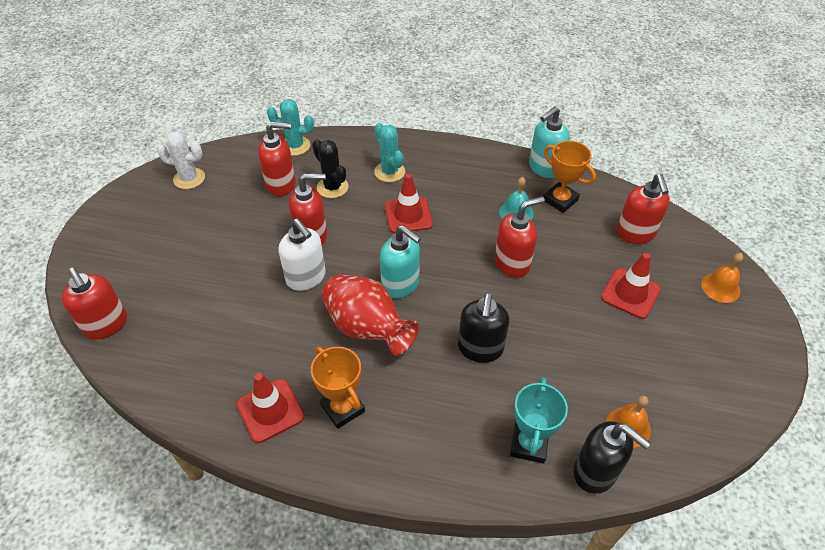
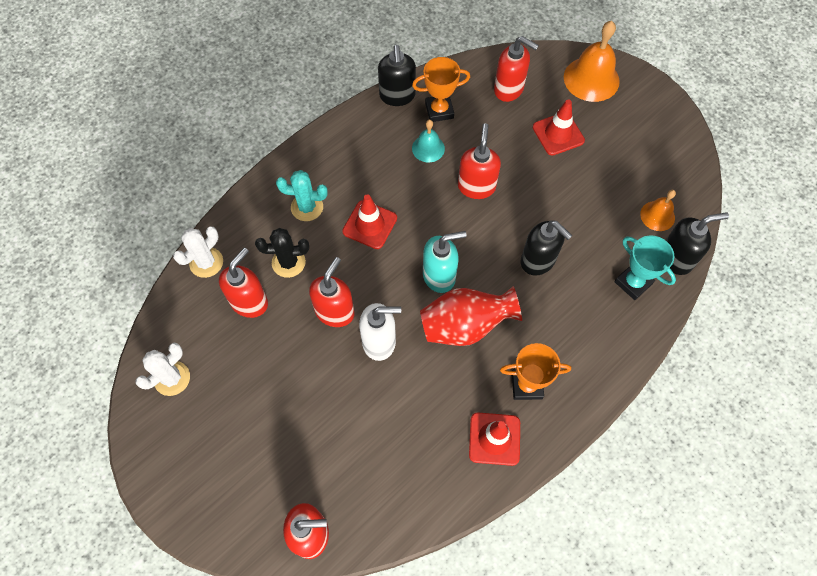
camera: 55 degrees left, 15 degrees up
(295, 146) = (206, 262): turquoise cactus -> white cactus
(544, 168) = (397, 96): turquoise soap dispenser -> black soap dispenser
(720, 287) = (591, 79): orange bell -> orange bell, size x1.77

